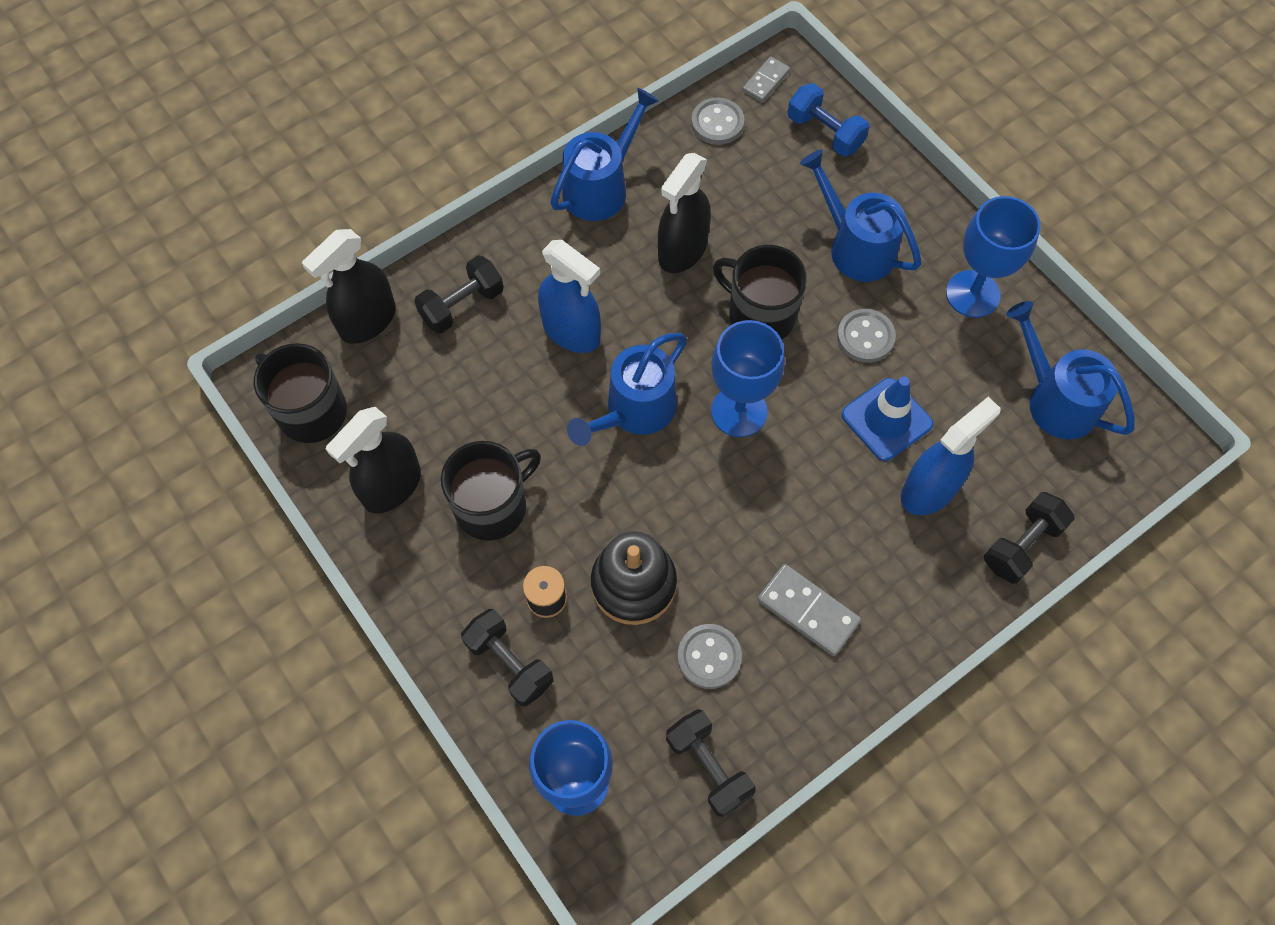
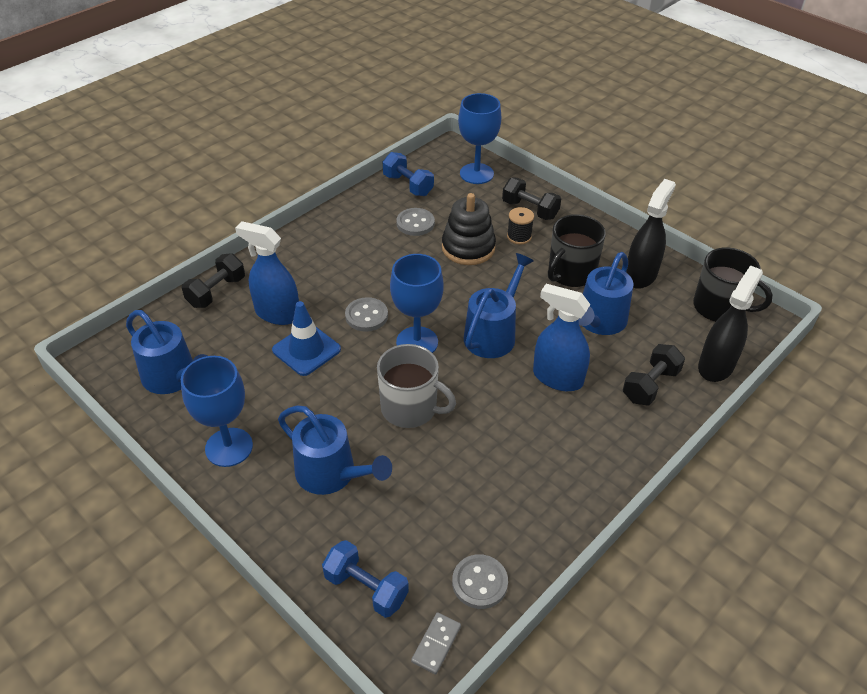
camera: 170 degrees right, 20 degrees down
(601, 187) = (575, 498): blue watering can -> blue watering can (599, 322)
(682, 250) = (485, 450): black spray bottle -> none
(708, 766) = (408, 185): black dumbbell -> blue dumbbell
(760, 315) = (410, 408): black mug -> grey mug
(808, 611) = (358, 247): grey domino -> none
(865, 337) = (322, 402): grey button -> grey button (366, 316)
(929, 489) = (277, 313): blue spray bottle -> blue spray bottle turned 75 degrees clockwise

